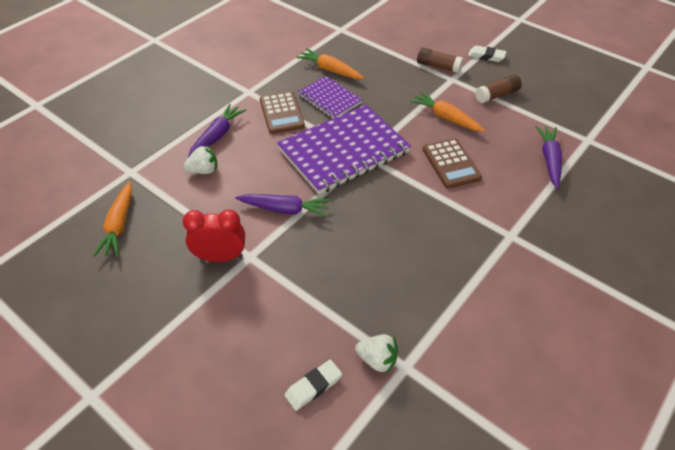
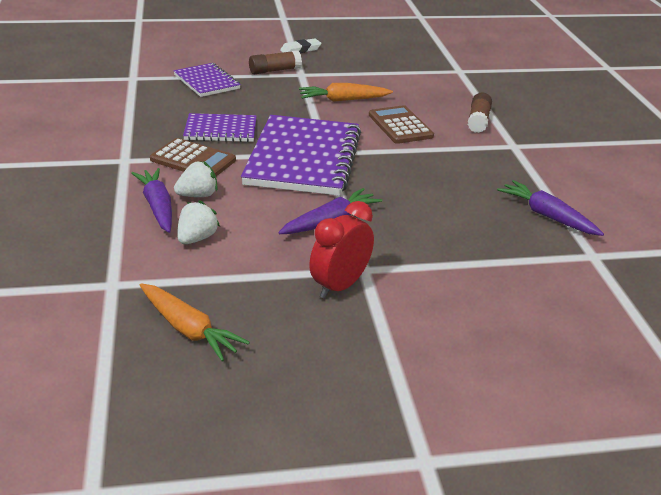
camera: 50 degrees left, 15 degrees down
(313, 386) = (566, 310): white eraser -> none
(330, 70) = (180, 110): orange carrot -> none
(377, 359) = (571, 264): white strawberry -> white strawberry (198, 195)
(379, 54) = (206, 82): none -> purple notebook
(451, 164) = (400, 126): brown calculator -> brown calculator turned 135 degrees counterclockwise
(497, 95) = (353, 70): brown glue stick -> brown glue stick (478, 121)
(549, 160) = (458, 92): purple carrot -> purple carrot (547, 216)

